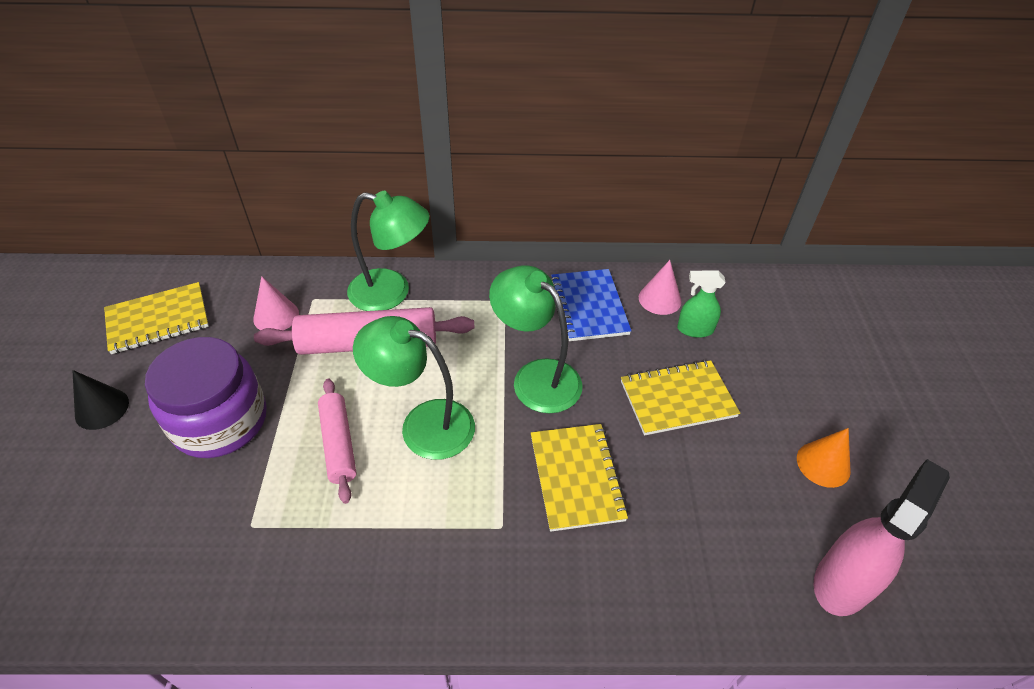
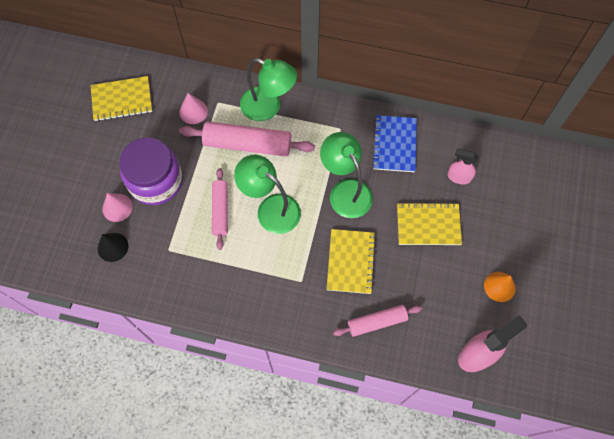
camera: 15 degrees right, 20 degrees up
(102, 408) = (90, 158): black cone -> black cone (112, 247)
(653, 567) = (377, 322): none -> pink rolling pin
(659, 299) = (444, 148): pink cone -> pink cone (117, 207)
(694, 329) = (458, 177): green spray bottle -> pink spray bottle

